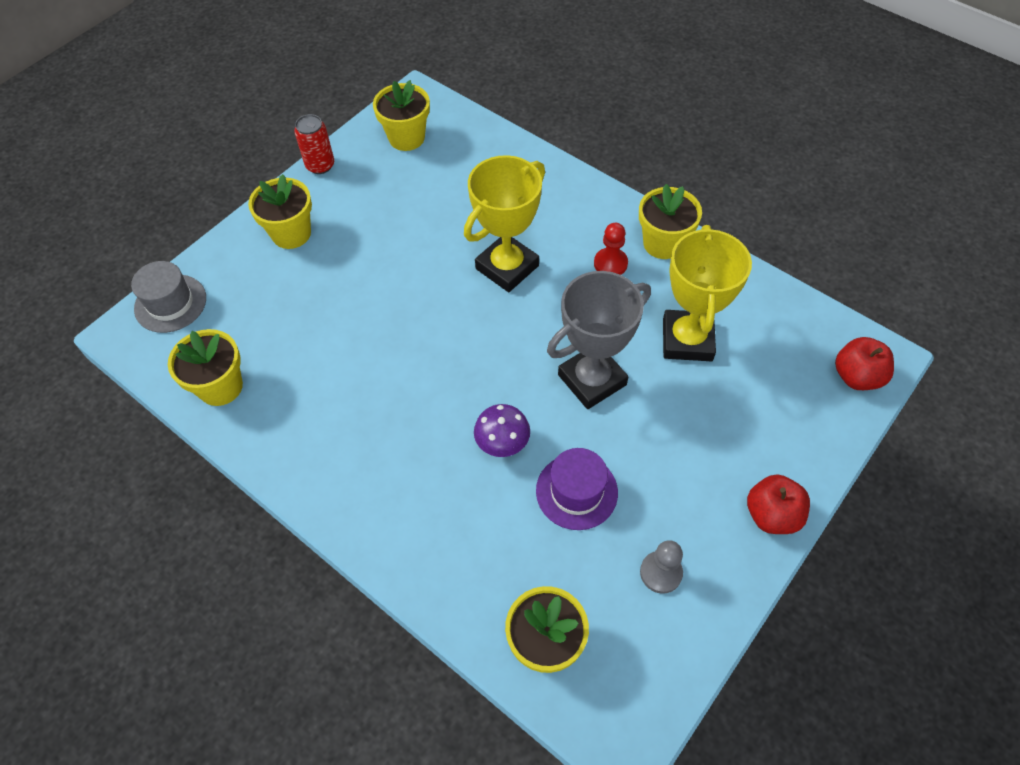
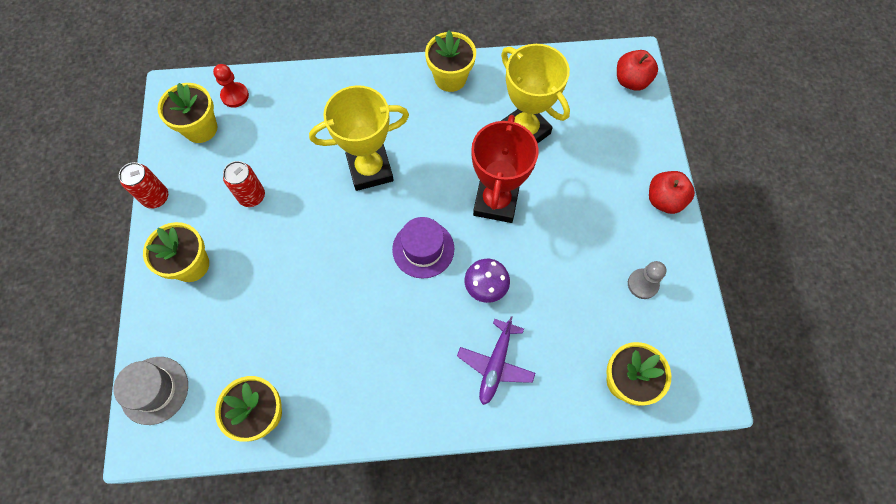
camera: 45 degrees left, 10 degrees up
(390, 217) = (252, 196): none -> red can
(441, 516) = (496, 364): none -> purple plane
(507, 267) = (370, 169): yellow trophy -> yellow trophy turned 75 degrees clockwise
(576, 491) = (555, 278): purple hat -> purple hat (423, 249)
(592, 380) = (496, 202): grey trophy -> red trophy
(610, 263) = (432, 116): red pawn -> red pawn (235, 96)

